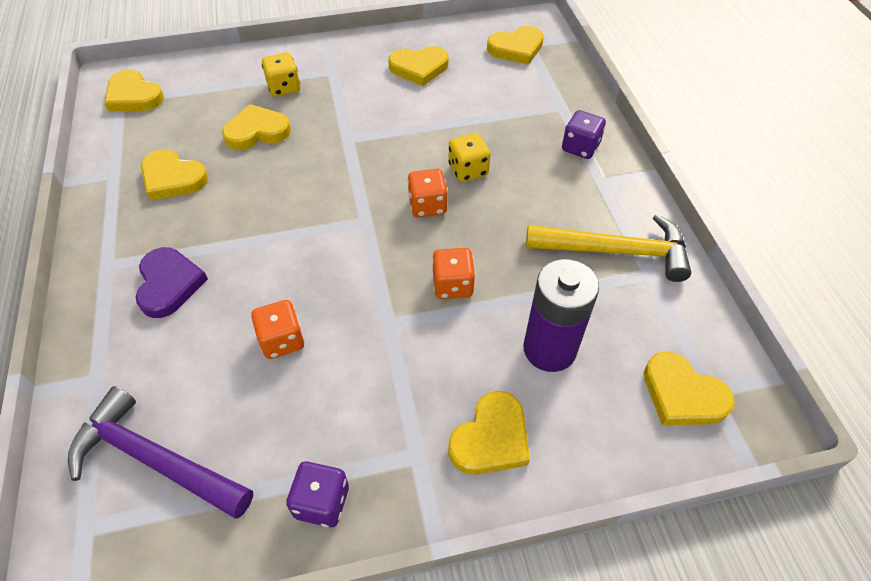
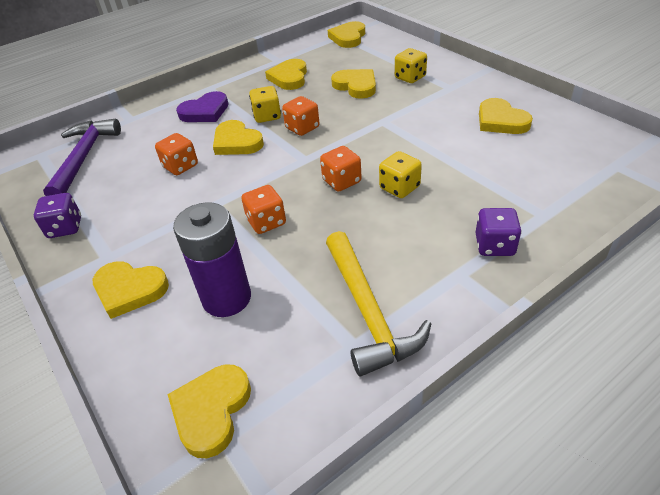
camera: 70 degrees right, 10 degrees down
(245, 226) = (267, 116): none -> yellow dice
(302, 203) = (302, 128): none -> orange dice
(516, 48) = (598, 160): yellow heart -> yellow heart (236, 142)

